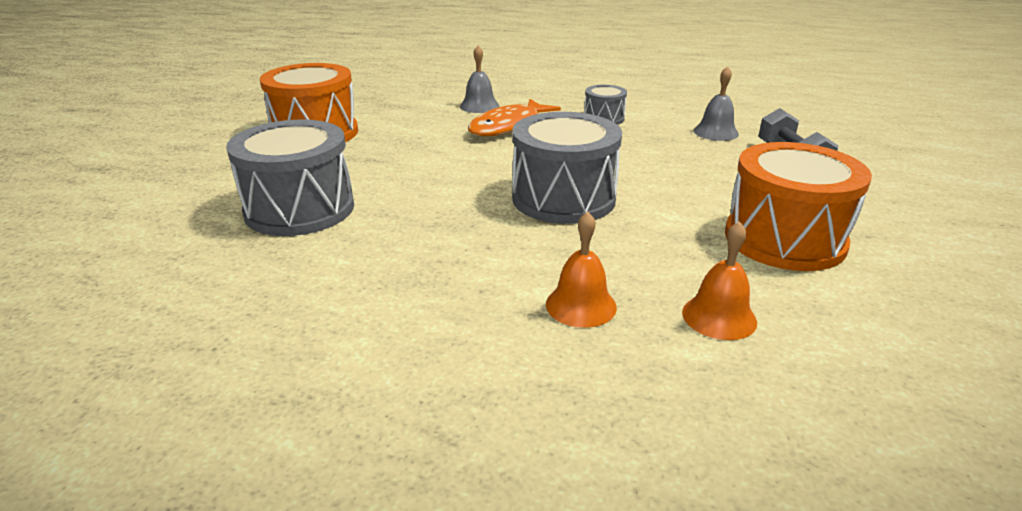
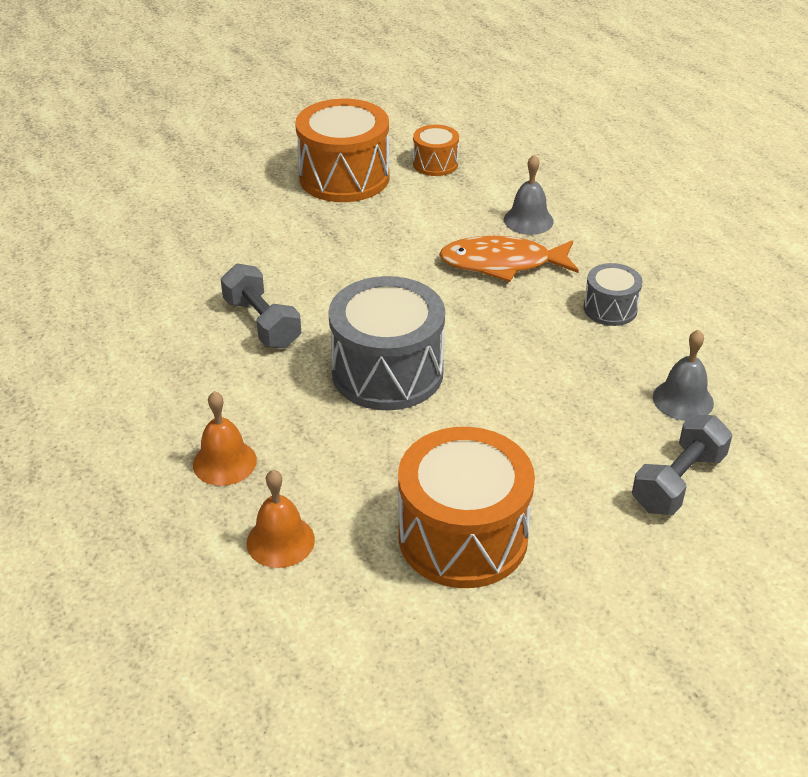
camera: 50 degrees right, 10 degrees up
(300, 209) = (214, 257): grey drum -> none
(367, 106) = (435, 164): none -> orange drum
(424, 221) = (262, 323): none -> grey dumbbell

